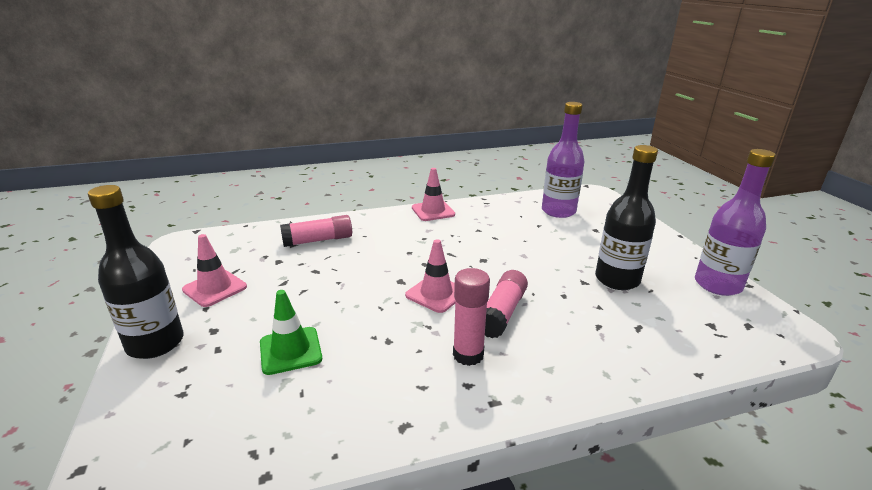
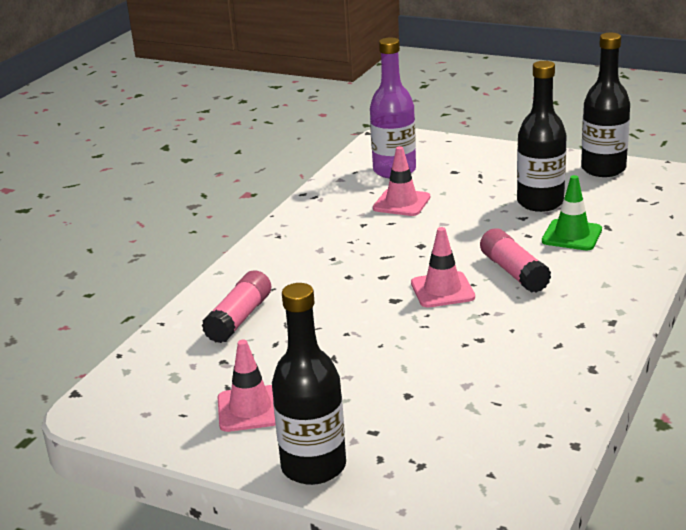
camera: 45 degrees left, 0 degrees up
(290, 350) = (429, 392): green traffic cone -> green traffic cone (572, 235)
(433, 211) = (284, 231): pink traffic cone -> pink traffic cone (401, 203)
(468, 355) = (547, 310): pink glue stick -> none
(717, 285) = (603, 169): purple bottle -> black bottle

